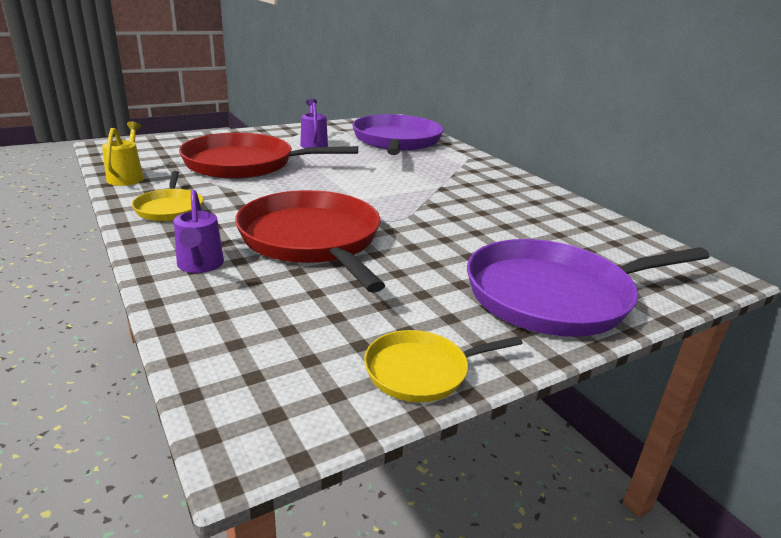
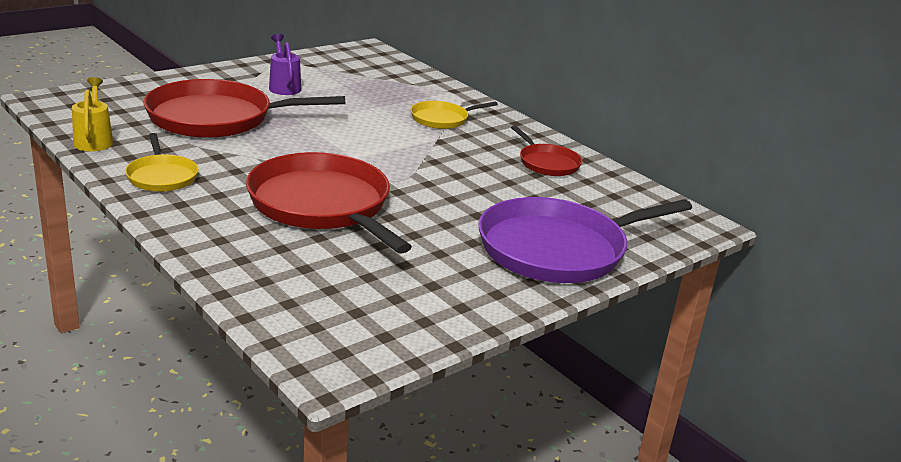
camera: 10 degrees left, 0 degrees up
(200, 265) = (224, 236): purple watering can -> none
(396, 141) = (378, 80): purple pan -> none
(421, 371) = (450, 316): yellow pan -> yellow pan (442, 119)
(544, 210) = (547, 163): none -> red pan

